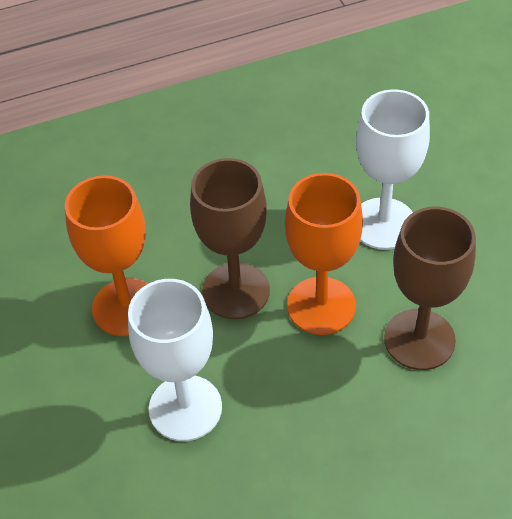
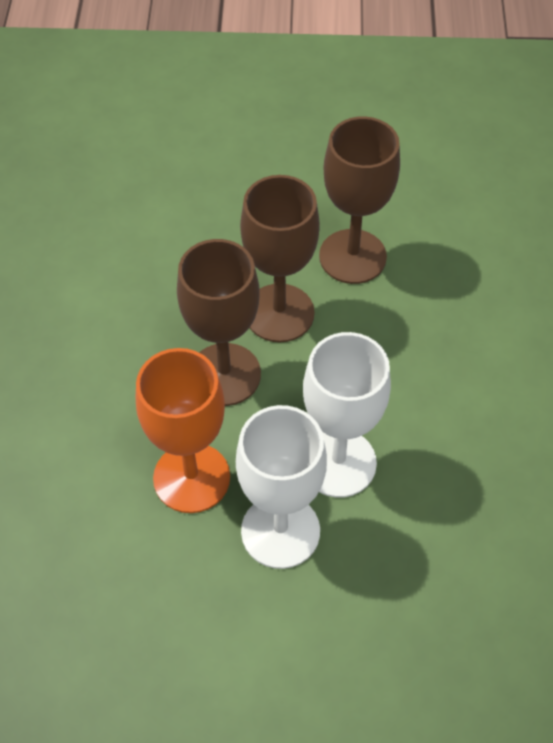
camera: 70 degrees left, 5 degrees up
(321, 306) = (279, 313): orange goblet -> brown goblet
(383, 224) = (213, 230): white goblet -> white goblet (280, 531)

